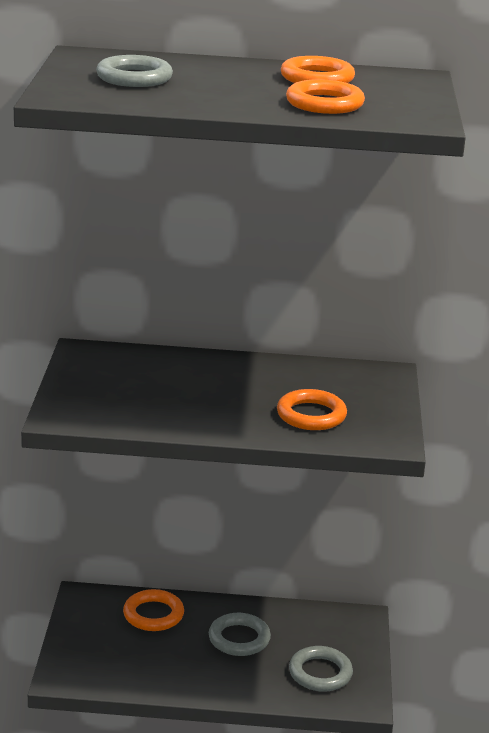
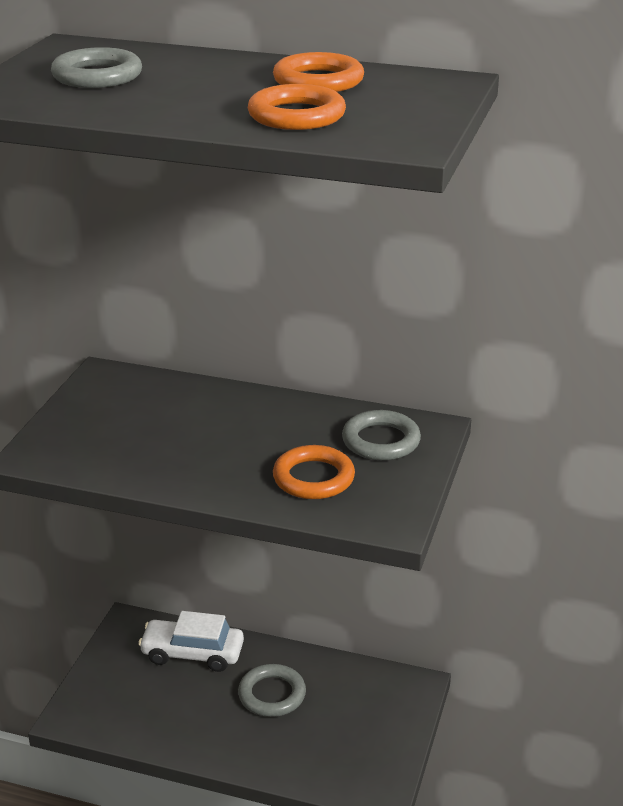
camera: 15 degrees right, 5 degrees up
(153, 614) = (192, 653): orange ring -> white car
(320, 673) = (345, 749): grey ring -> grey ring (381, 441)

